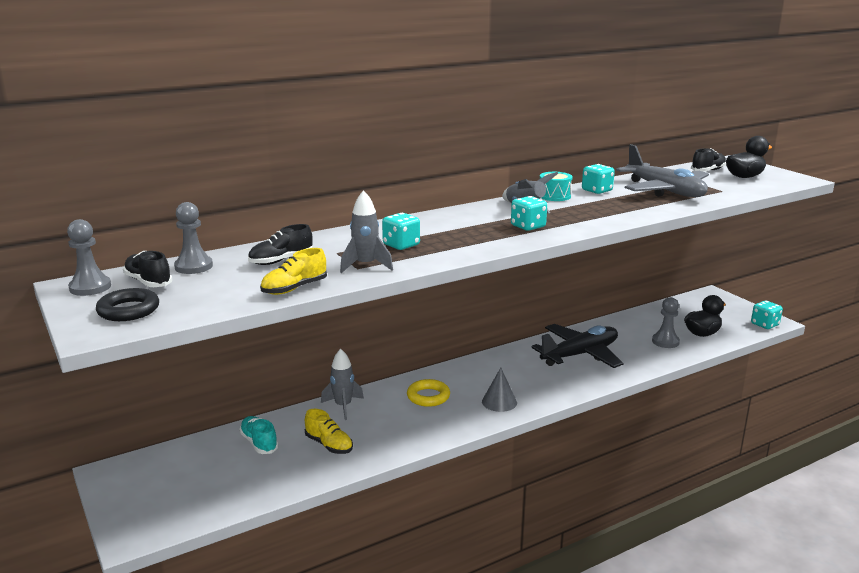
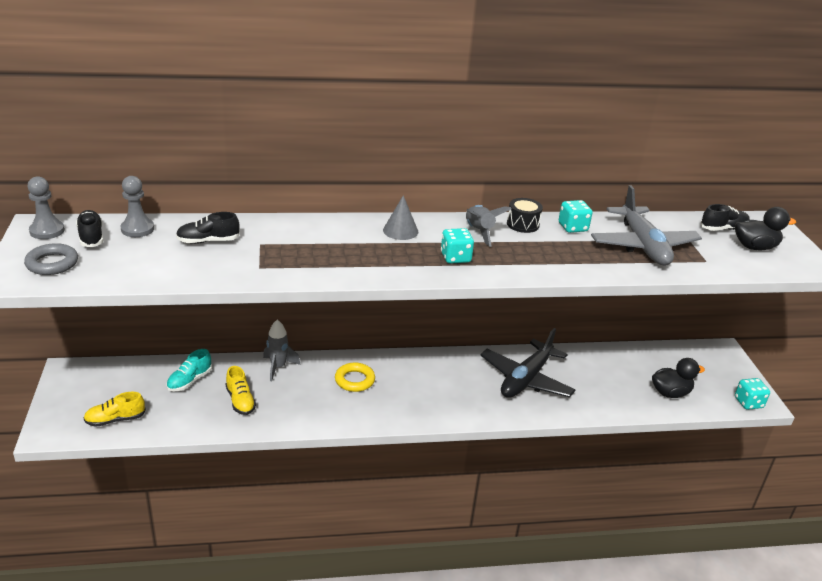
camera: 20 degrees right, 10 degrees up
(128, 310) = (52, 263): black ring -> grey ring
(259, 443) = (189, 381): turquoise shoe -> turquoise shoe turned 135 degrees counterclockwise
(294, 288) = (189, 276): yellow shoe -> yellow shoe (115, 419)
(365, 266) = (268, 266): grey rocket -> none
(401, 245) = (321, 250): turquoise dice -> none
(499, 402) = (411, 406): grey cone -> grey cone (400, 231)
(554, 196) = (522, 224): turquoise drum -> black drum
(580, 355) = (526, 379): black plane -> black plane turned 135 degrees clockwise
(665, 341) = (623, 390): grey pawn -> none

